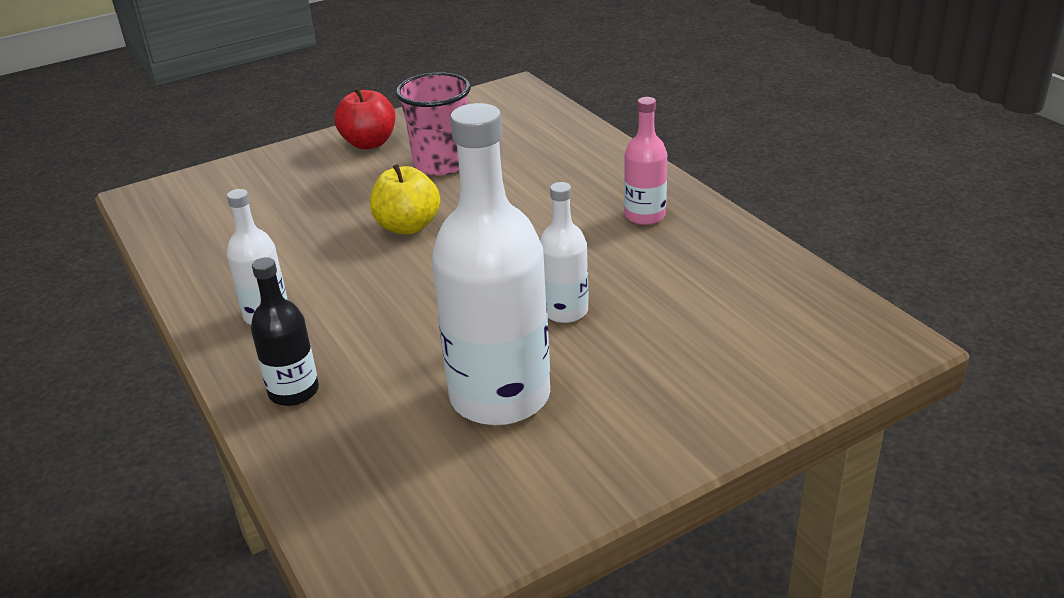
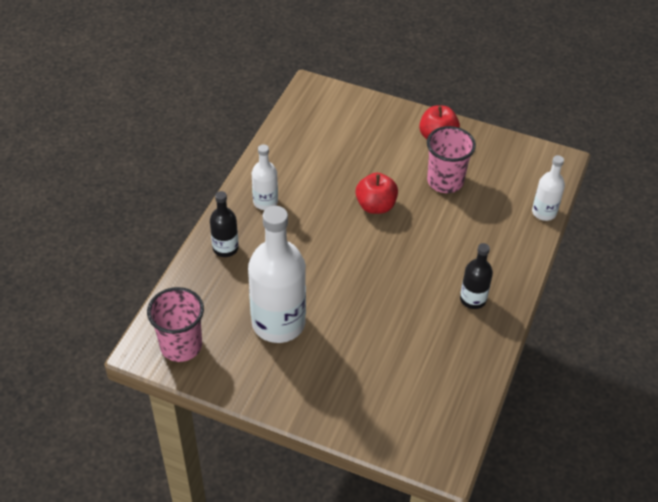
camera: 50 degrees right, 15 degrees up
(408, 226) = (375, 206): yellow apple -> red apple
(421, 532) = (181, 345): none -> pink cup
(565, 311) = (359, 311): white bottle -> white bottle (544, 212)
(644, 216) = (473, 299): pink bottle -> black bottle

